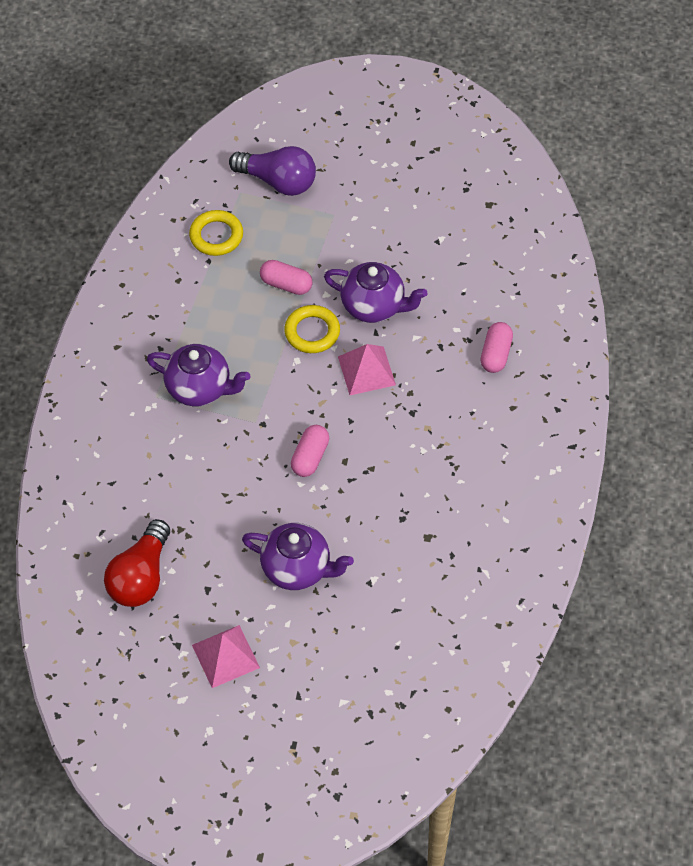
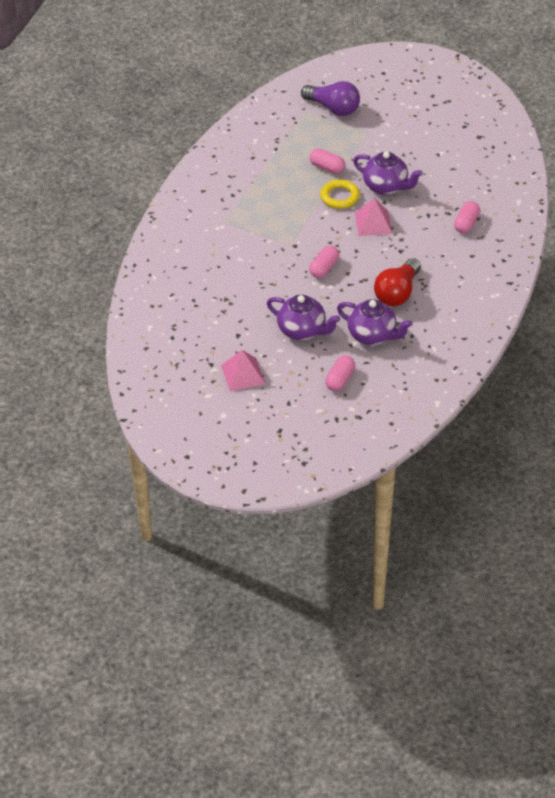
camera: 10 degrees right, 10 degrees down
(141, 576) = (194, 322): red light bulb -> red light bulb (397, 293)
(200, 388) = (255, 220): purple teapot -> purple teapot (373, 335)
(216, 236) = (284, 135): yellow ring -> none
(364, 645) = (340, 379): none -> pink capsule

